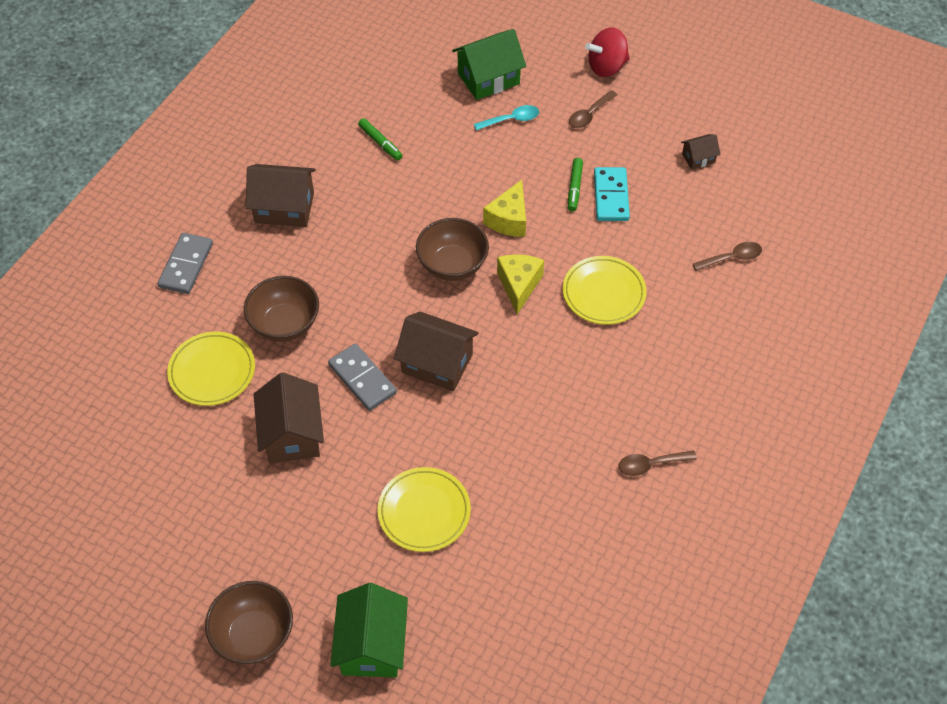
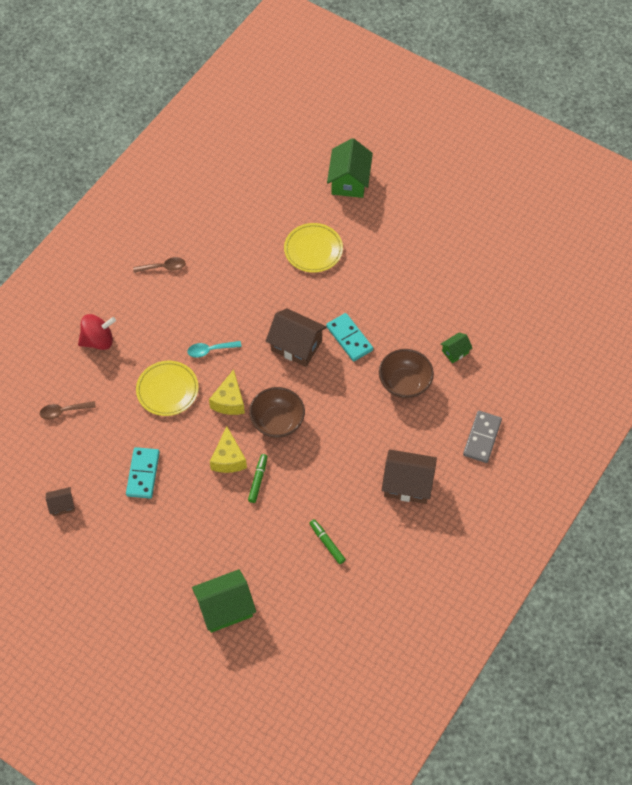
camera: 175 degrees left, 5 degrees up
(212, 371) = (455, 352): yellow plate -> green house
(254, 635) = (418, 191): brown bowl -> none
(292, 434) = (398, 304): brown house -> none
(362, 379) = (349, 338): grey domino -> turquoise domino
(509, 219) = (228, 458): yellow cheese -> yellow cheese turned 150 degrees clockwise
(511, 120) = (211, 559): turquoise spoon -> turquoise spoon (210, 350)
(574, 188) = (171, 484): green marker -> green marker (258, 480)
(589, 115) = (143, 559): brown spoon -> none
(606, 67) = (116, 613): red spinning top -> red spinning top (98, 340)

